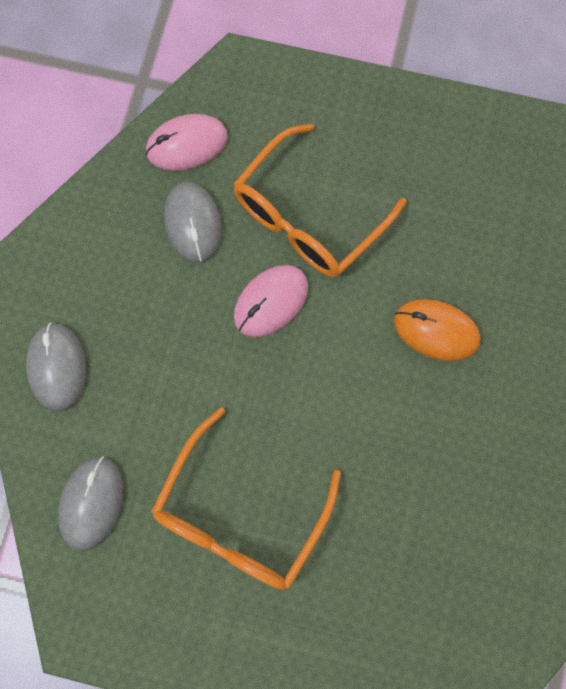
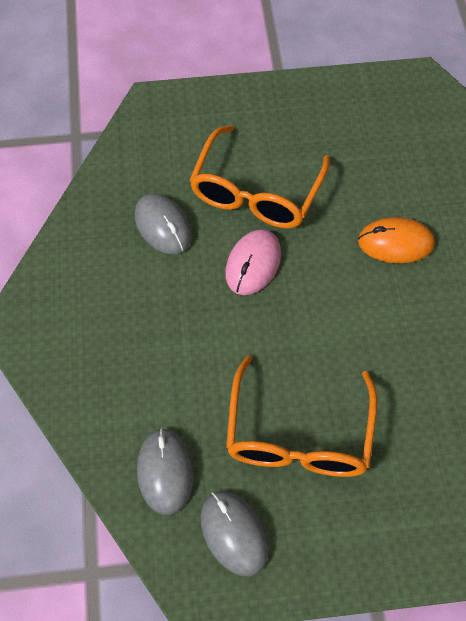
camera: 20 degrees left, 15 degrees down
(57, 367) = (91, 372): grey mouse -> grey mouse (234, 533)
(187, 144) = (134, 170): pink mouse -> none

